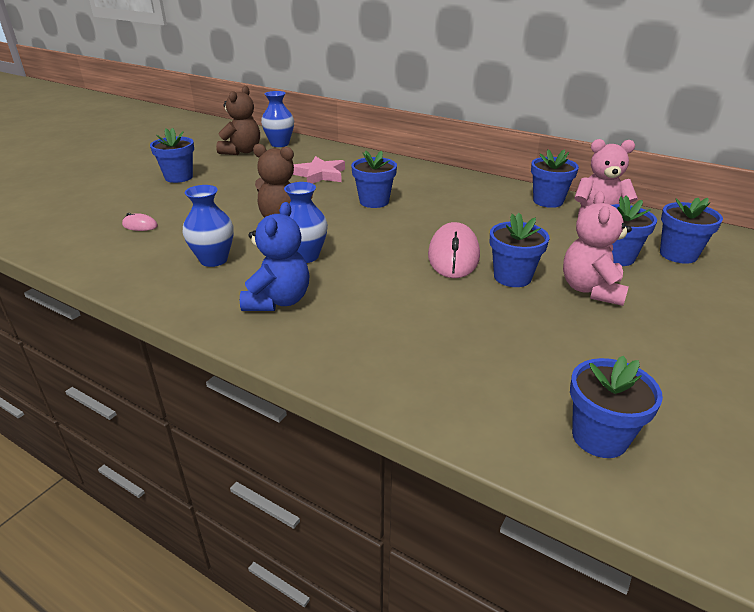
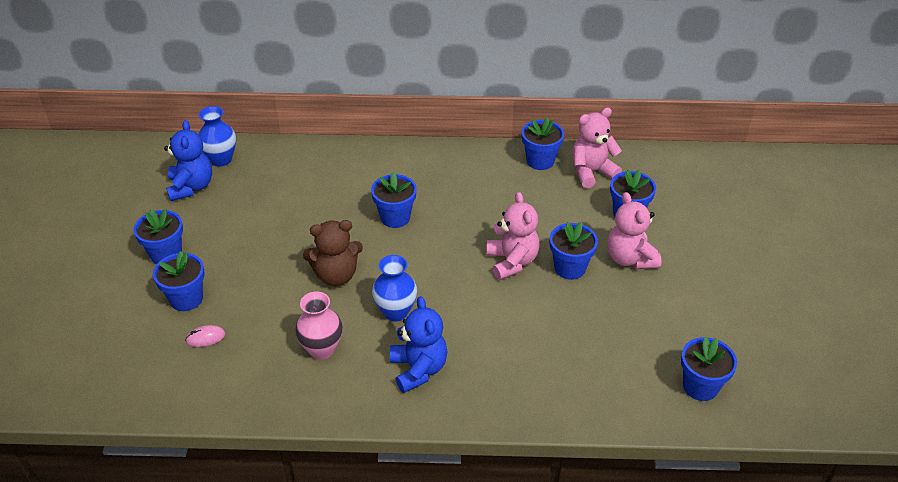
camera: 30 degrees left, 10 degrees up
(214, 260) = (322, 349): blue vase -> pink vase
(242, 151) = (191, 187): brown teddy bear -> blue teddy bear
(320, 175) = (311, 197): pink star -> none
(453, 256) = (512, 262): pink mouse -> pink teddy bear
(678, 254) = (667, 194): blue flower pot -> blue flower pot (186, 299)

